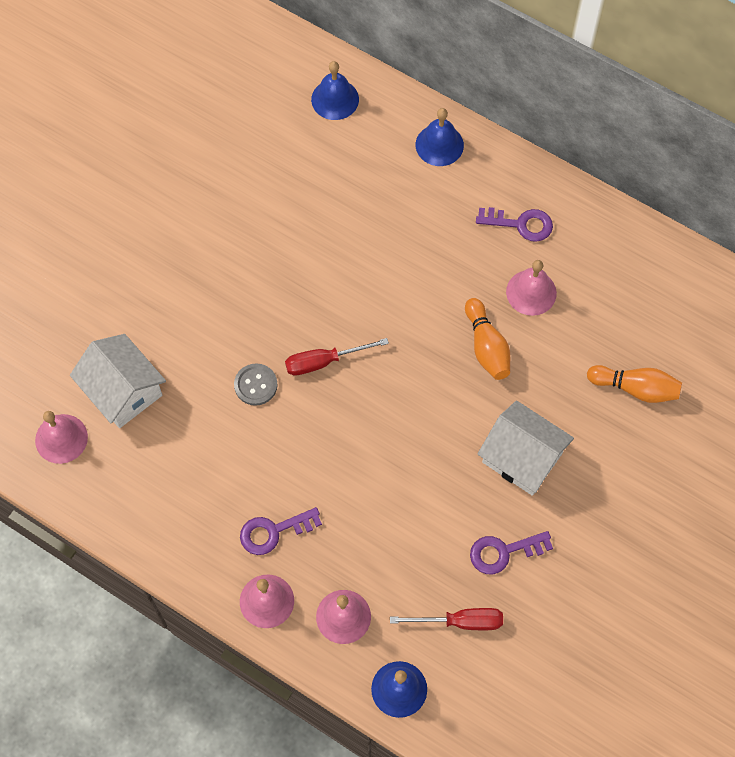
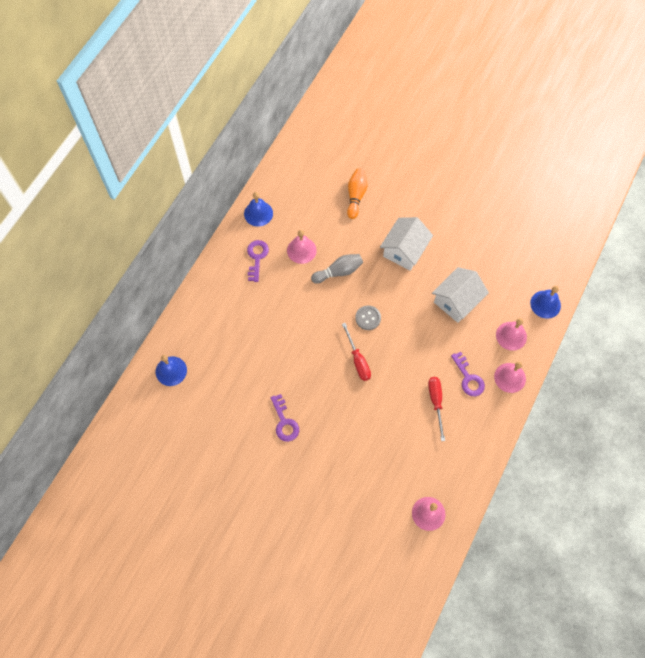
camera: 95 degrees left, 0 degrees up
(123, 391) = (391, 479): white house -> white house (457, 301)
(255, 385) = (378, 398): grey button -> grey button (368, 318)
(439, 145) = (203, 306): blue bell -> blue bell (258, 213)
(460, 622) = (503, 276): red screwdriver -> red screwdriver (436, 402)
(486, 346) = (338, 272): orange bowling pin -> grey bowling pin
(504, 552) = (460, 257): purple key -> purple key (284, 422)

